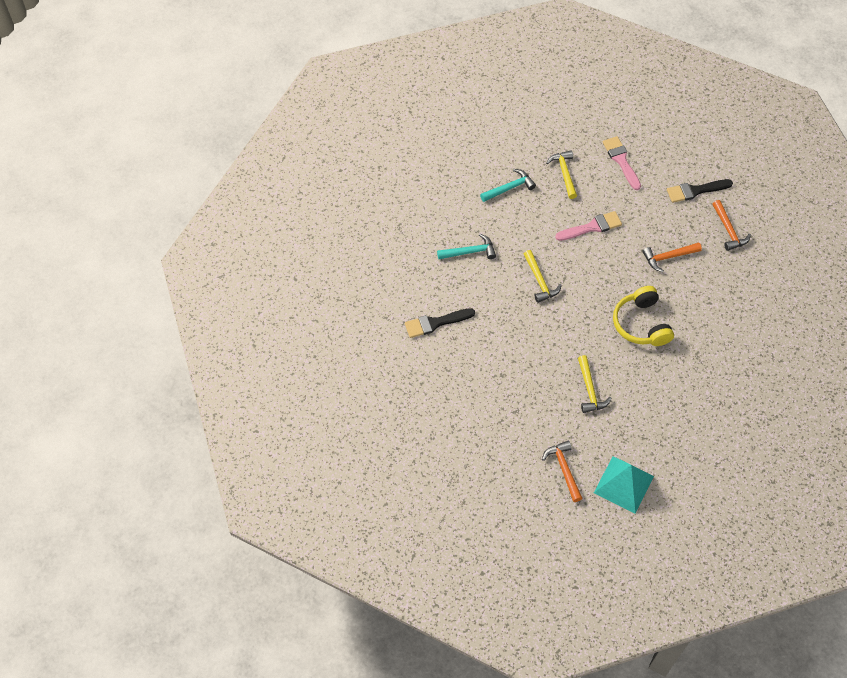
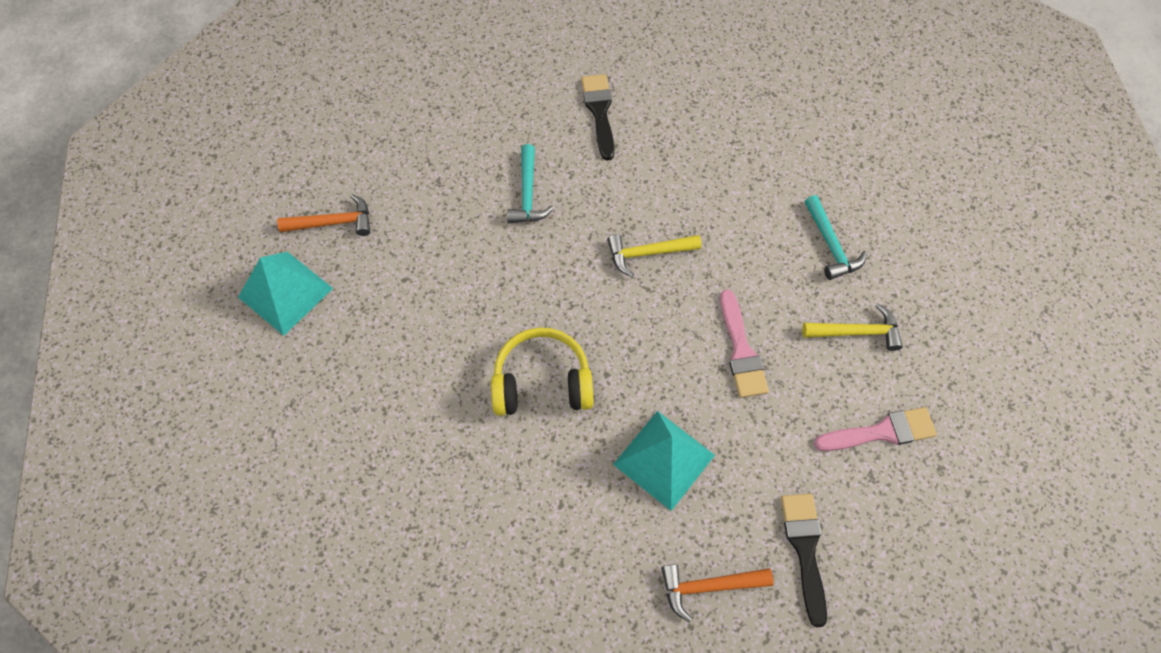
camera: 100 degrees right, 5 degrees up
(470, 252) = (714, 171): turquoise hammer -> turquoise hammer (528, 194)
(590, 390) = (445, 282): yellow hammer -> none
(668, 257) = (664, 459): orange hammer -> turquoise pyramid

